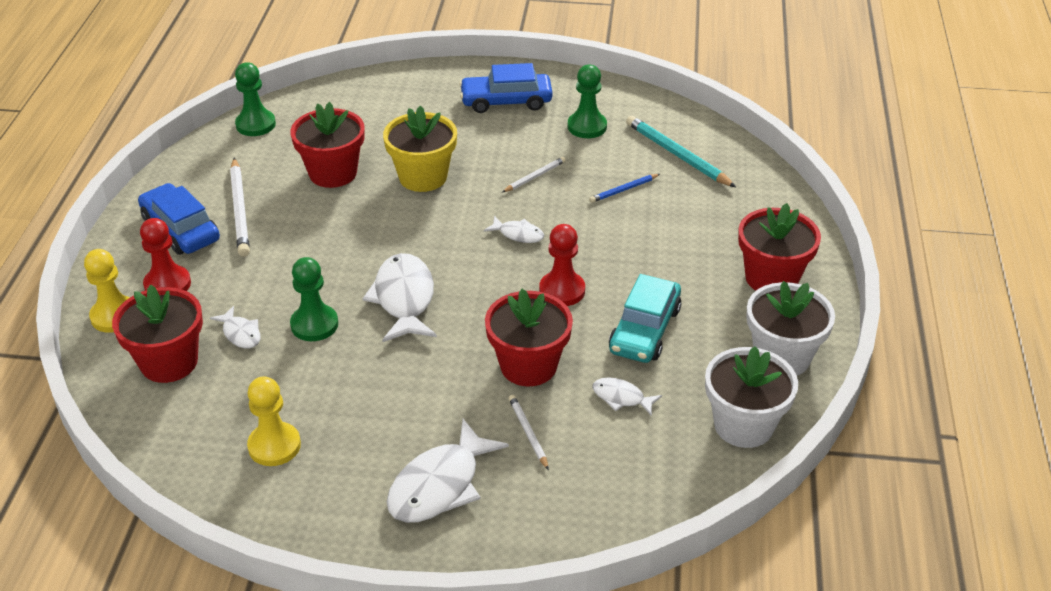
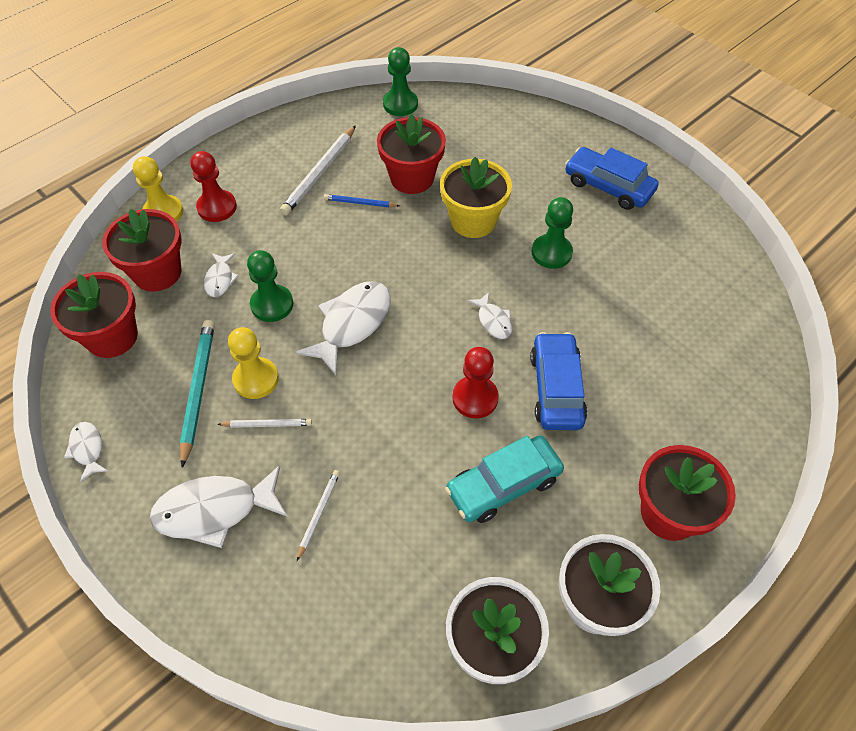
camera: 40 degrees right, 15 degrees up
(181, 229) = (268, 166): blue car -> blue car (556, 388)
(274, 446) = (149, 390): yellow pawn -> yellow pawn (256, 379)
(528, 366) = (380, 451): red flower pot -> red flower pot (112, 337)
(534, 177) = (560, 273): white pencil -> white pencil (267, 424)
(587, 126) = (653, 250): green pawn -> green pawn (551, 253)
(621, 398) = (420, 537): white fish -> white fish (87, 449)
(624, 190) = (623, 333): blue pencil -> blue pencil (360, 203)
(677, 155) = (708, 326): turquoise pencil -> turquoise pencil (198, 390)

